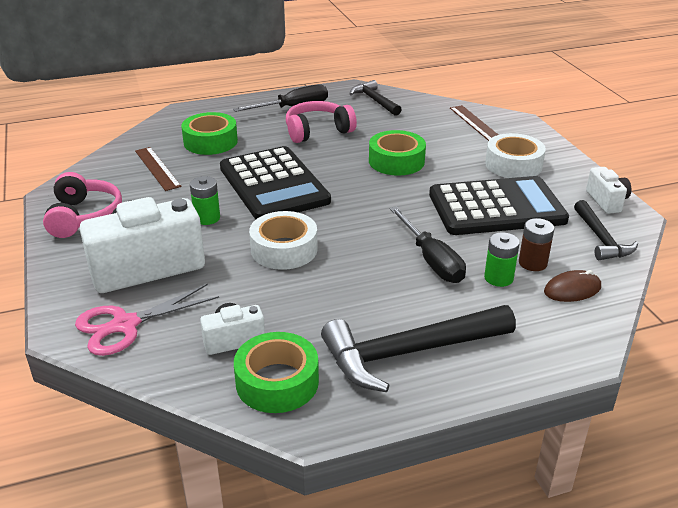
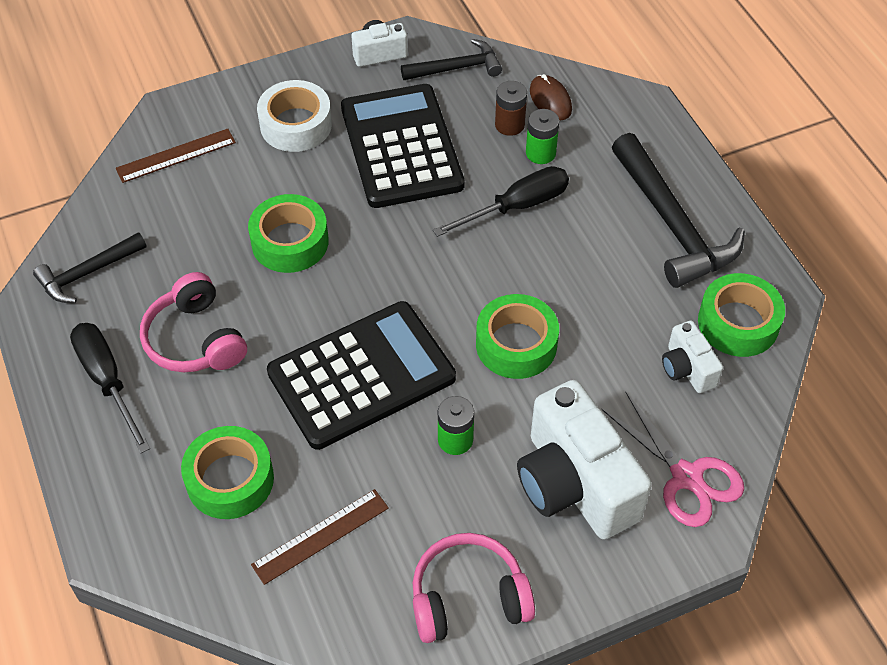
camera: 95 degrees left, 20 degrees up
(284, 249) = (516, 344): white tape -> green tape

